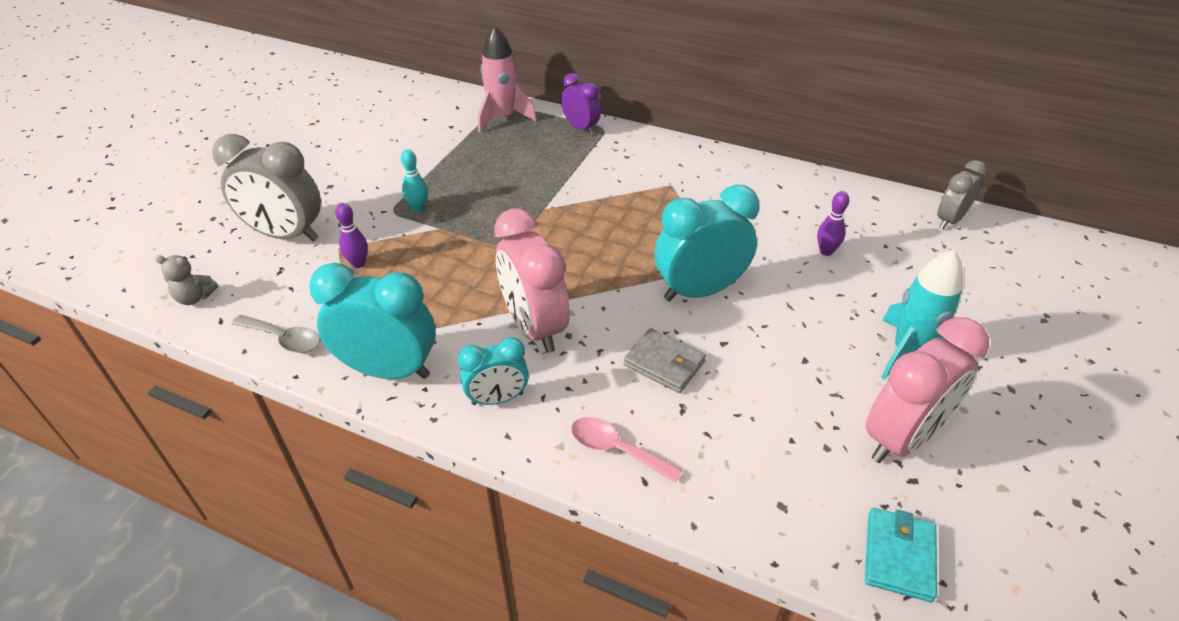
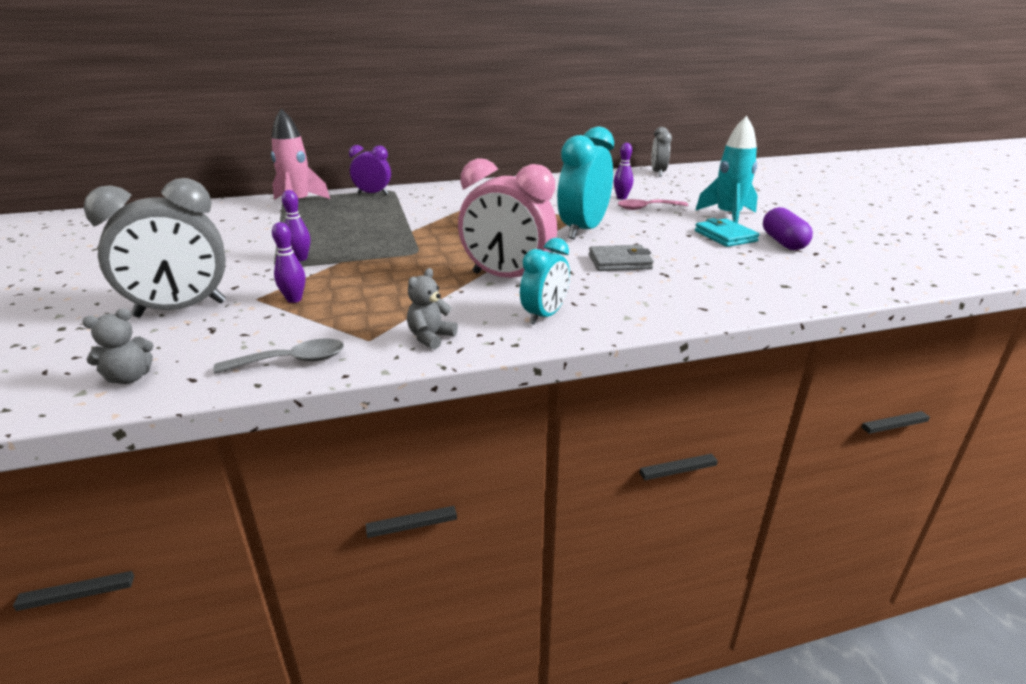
camera: 40 degrees left, 15 degrees down
(389, 370) = (430, 337): turquoise clock -> grey teddy bear
(418, 208) = (300, 259): turquoise bowling pin -> purple bowling pin
(616, 449) = (662, 303): pink spoon -> pink spoon (646, 208)
(898, 556) = (862, 277): turquoise wallet -> turquoise wallet (725, 236)
(901, 438) = (783, 242): pink clock -> purple capsule

